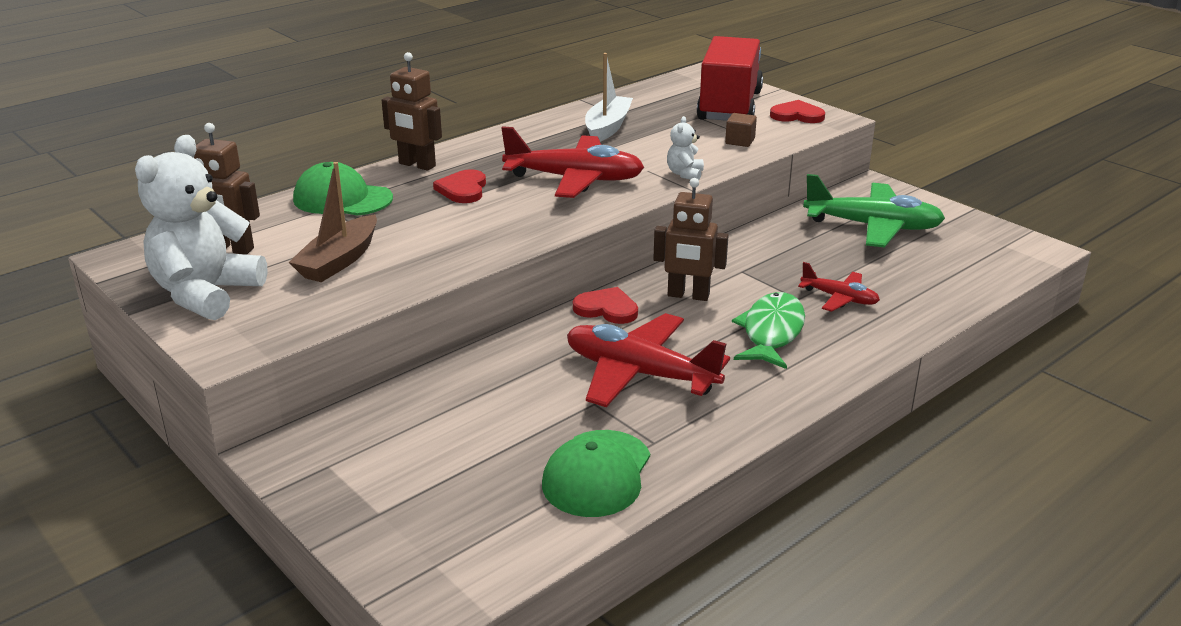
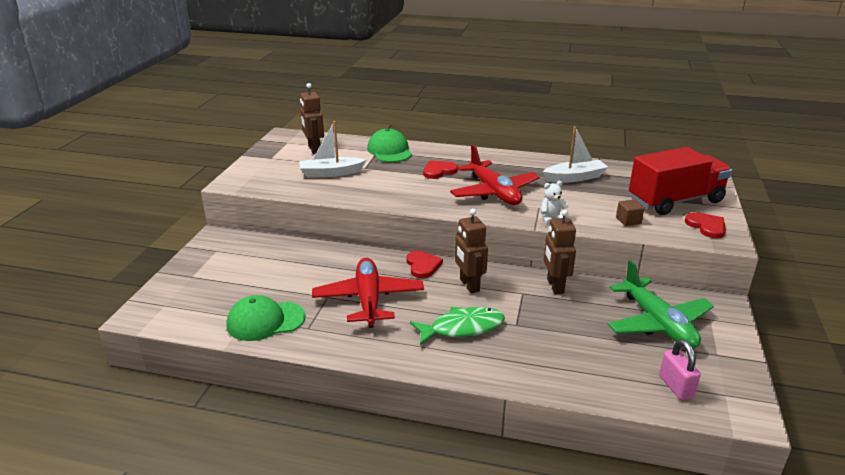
camera: 55 degrees right, 0 degrees up
(206, 294) = (272, 161): white teddy bear -> none
(339, 261) = (331, 173): brown boat -> white boat
(417, 165) = (448, 152): brown robot -> brown robot (555, 286)
(839, 298) = (537, 340): red plane -> none
(976, 261) = (676, 386): none -> pink padlock

